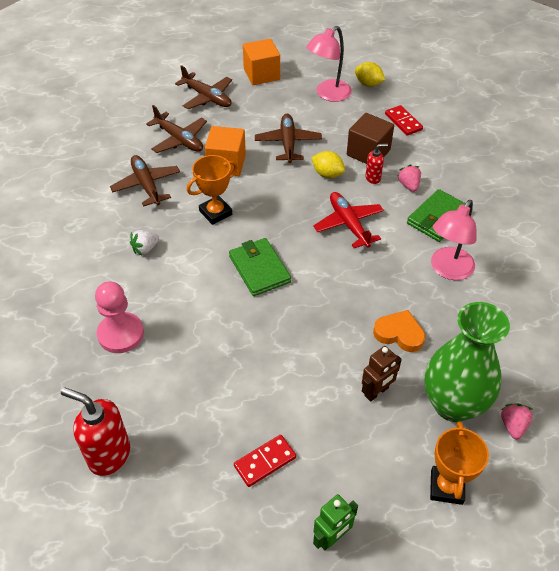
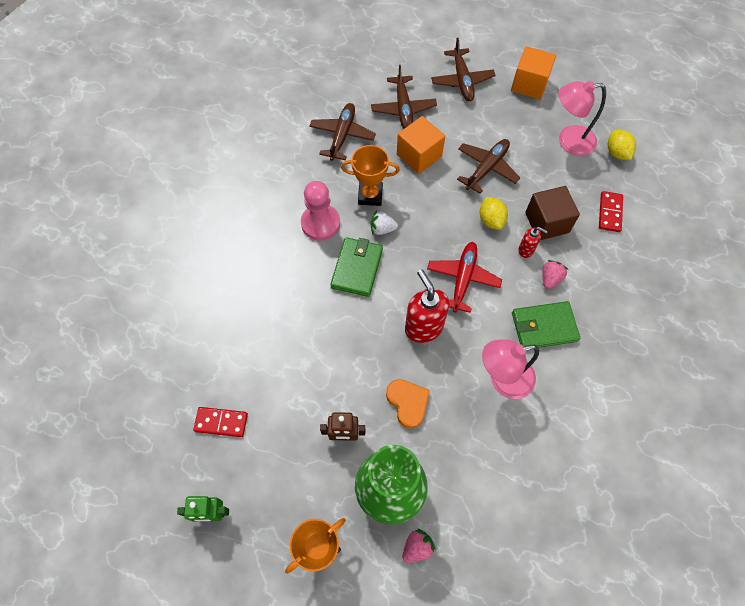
camera: 40 degrees right, 15 degrees up
(109, 455) = (135, 336): red soap dispenser -> red soap dispenser (423, 327)
(121, 334) = (218, 250): pink pawn -> pink pawn (320, 223)
(145, 249) = (293, 192): white strawberry -> white strawberry (382, 229)

